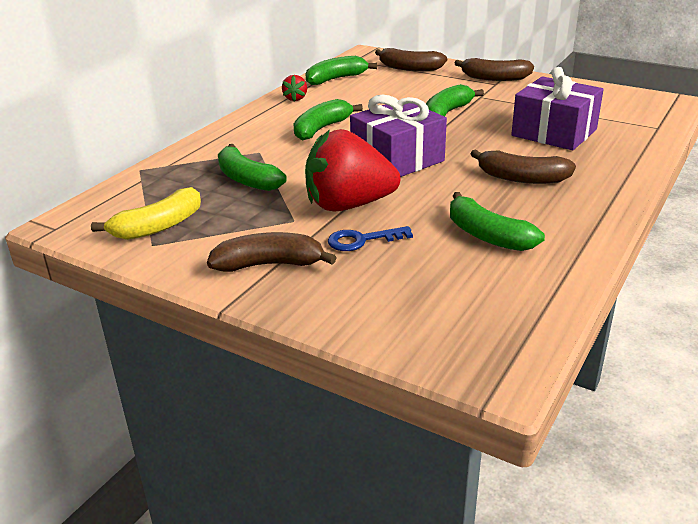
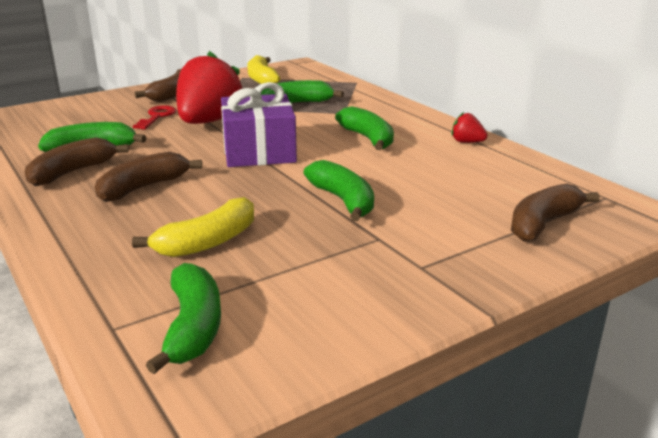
camera: 115 degrees right, 5 degrees down
(336, 79) = (522, 171): green banana -> green banana (193, 327)
(361, 240) = (157, 116): blue key -> red key
(494, 78) = (447, 274): brown banana -> brown banana (72, 172)
(554, 132) = (208, 242): purple gift -> yellow banana

